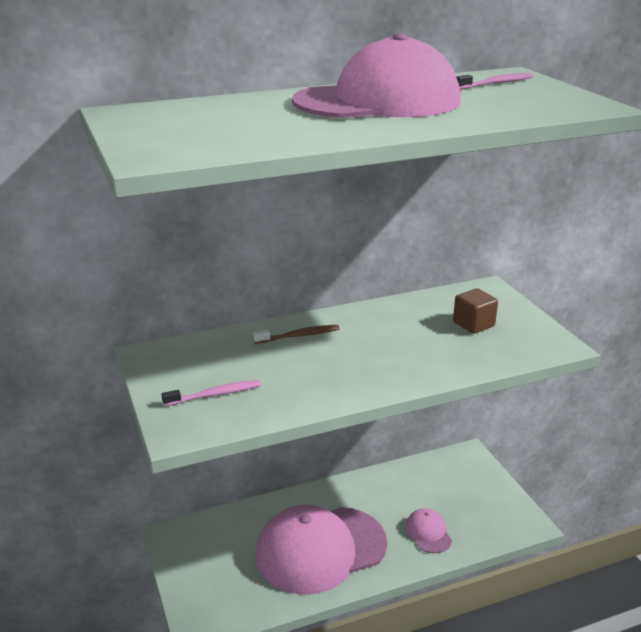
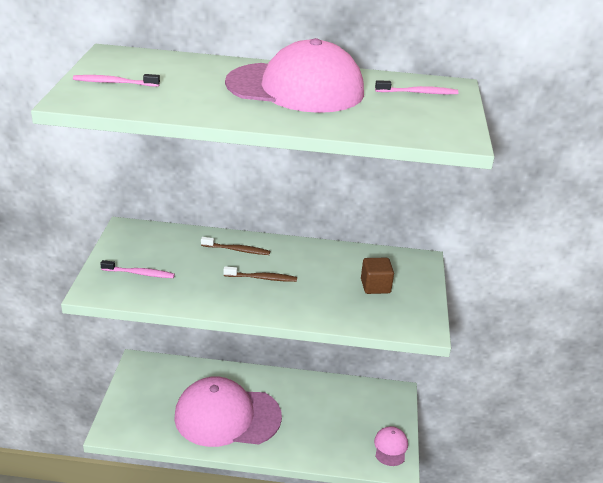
camera: 25 degrees right, 5 degrees up
(173, 134) = (114, 83): none -> pink toothbrush
(356, 354) = (262, 278): none -> brown toothbrush
(428, 533) = (313, 438): pink cap -> pink cap (390, 447)

